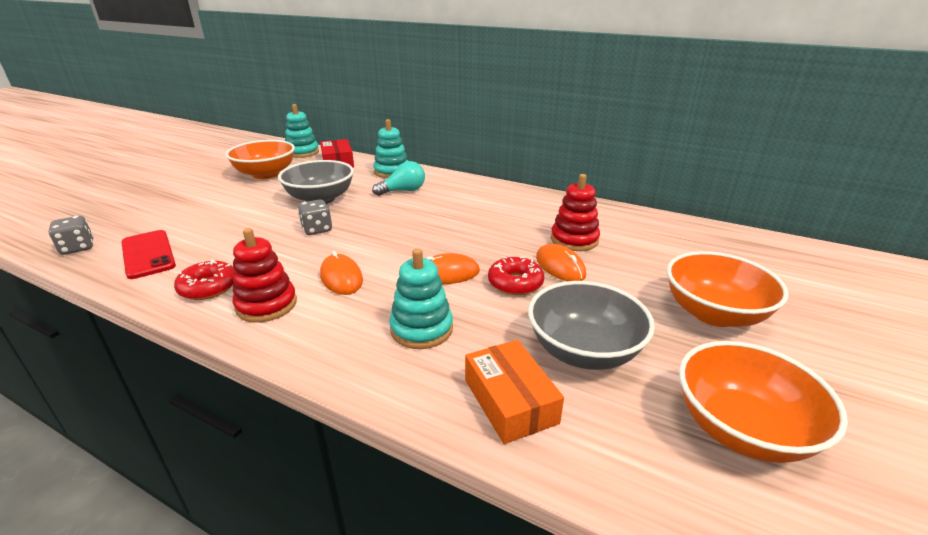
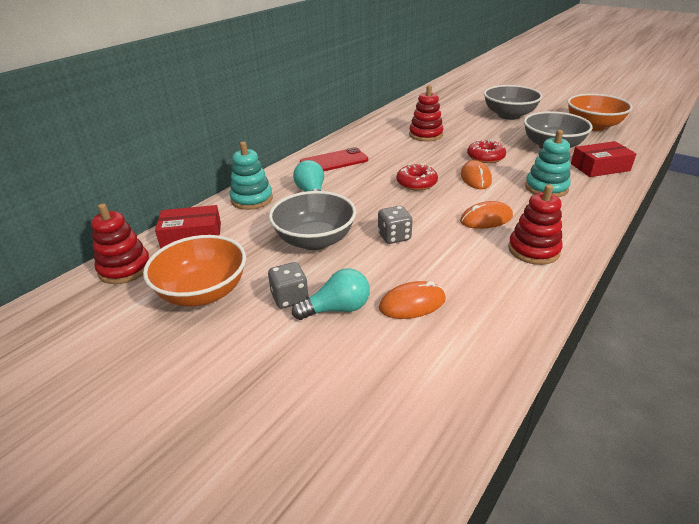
camera: 80 degrees left, 5 degrees up
(78, 248) = (426, 435): grey dice -> grey dice (290, 298)
(148, 254) = (446, 350): red phone -> red phone (334, 161)
(208, 287) = (512, 286): red donut -> red donut (416, 183)
(223, 214) = (337, 309): none -> turquoise light bulb
(302, 152) = (125, 268): turquoise stacking toy -> red stacking toy
(510, 401) = (600, 167): orange box -> red box
(560, 266) = (463, 143): orange mouse -> orange mouse (412, 303)
(713, 313) = (509, 115): orange bowl -> grey bowl

